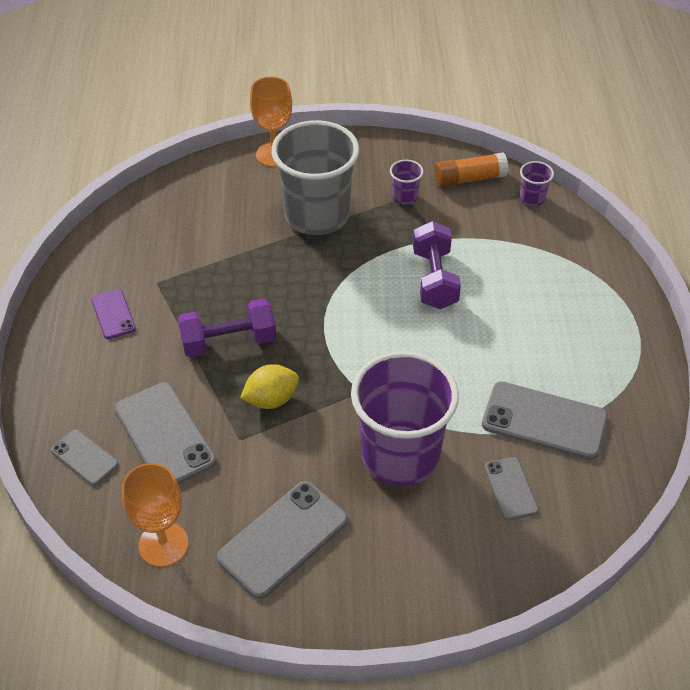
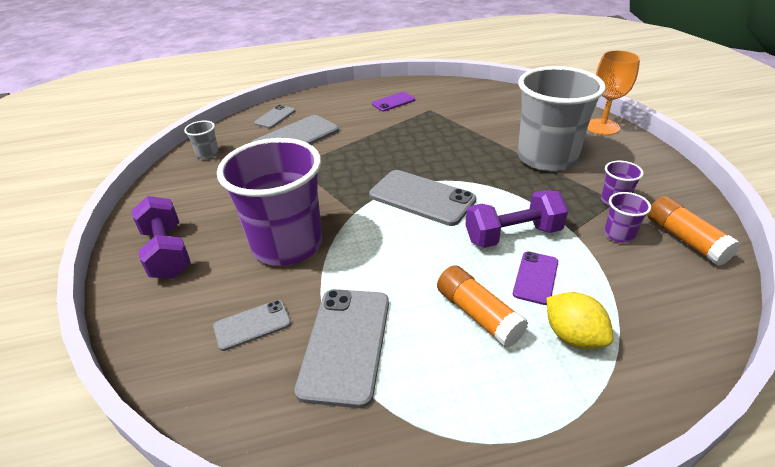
camera: 80 degrees right, 10 degrees down
(163, 544) = (208, 154): orange goblet -> grey cup
(229, 342) = (386, 145): purple dumbbell -> purple dumbbell (167, 252)
(271, 399) = (335, 171): yellow lemon -> yellow lemon (573, 336)
(283, 539) = (206, 199): grey phone -> grey phone (421, 198)
(493, 281) = (536, 278): none -> purple phone
(527, 329) = (478, 314): none -> orange glue stick
(532, 198) = (703, 296): purple cup -> purple cup (619, 234)

